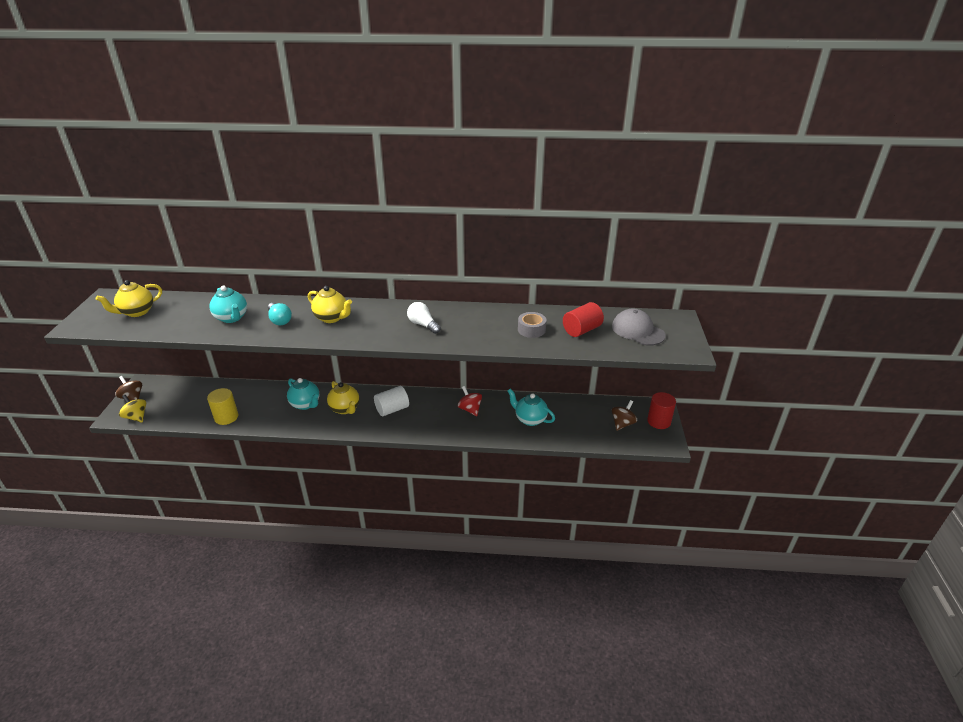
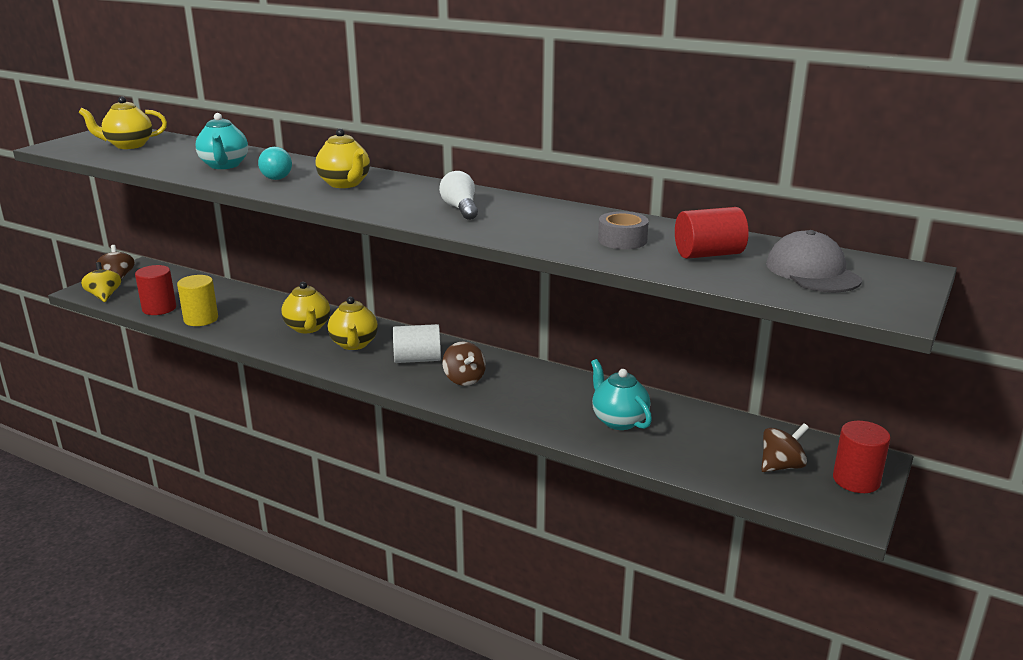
camera: 25 degrees right, 10 degrees down
(188, 416) = (159, 308): none -> red cylinder
(305, 404) = (308, 328): turquoise teapot -> yellow teapot
(429, 416) = (464, 379): none -> brown spinning top
(470, 409) = (532, 386): red spinning top -> none

